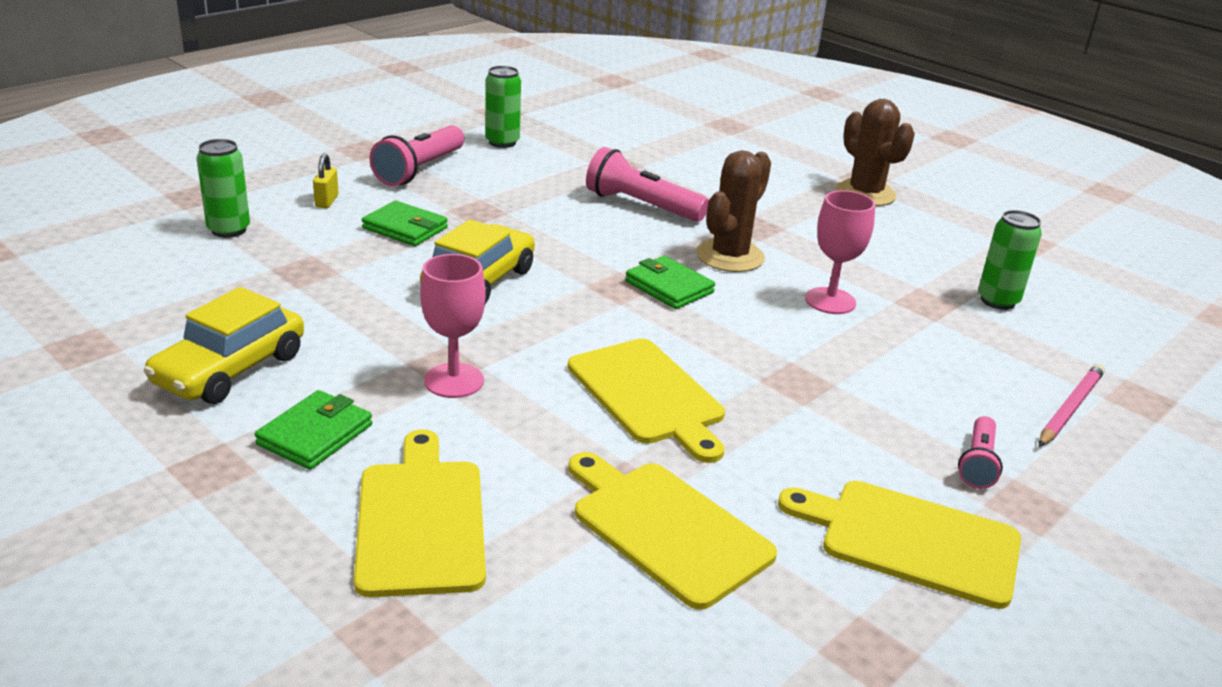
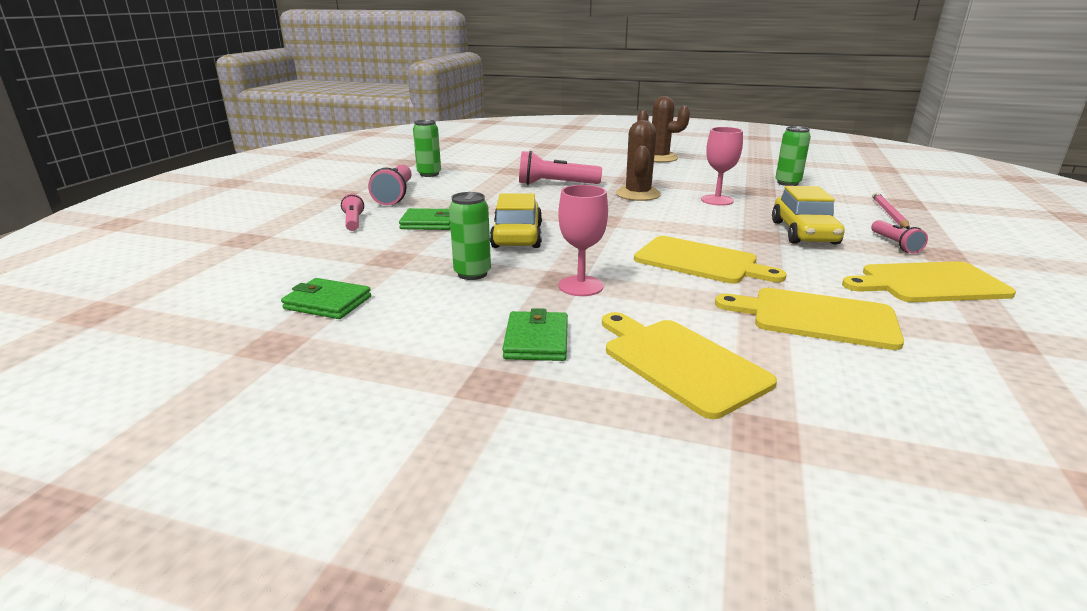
camera: 25 degrees left, 5 degrees down
(229, 230) = (301, 251): green can -> green can (472, 274)
(230, 369) = (417, 323): yellow car -> yellow car (804, 233)
(327, 201) = (353, 222): yellow padlock -> pink flashlight
(669, 287) = (629, 213): green wallet -> green wallet (328, 303)

